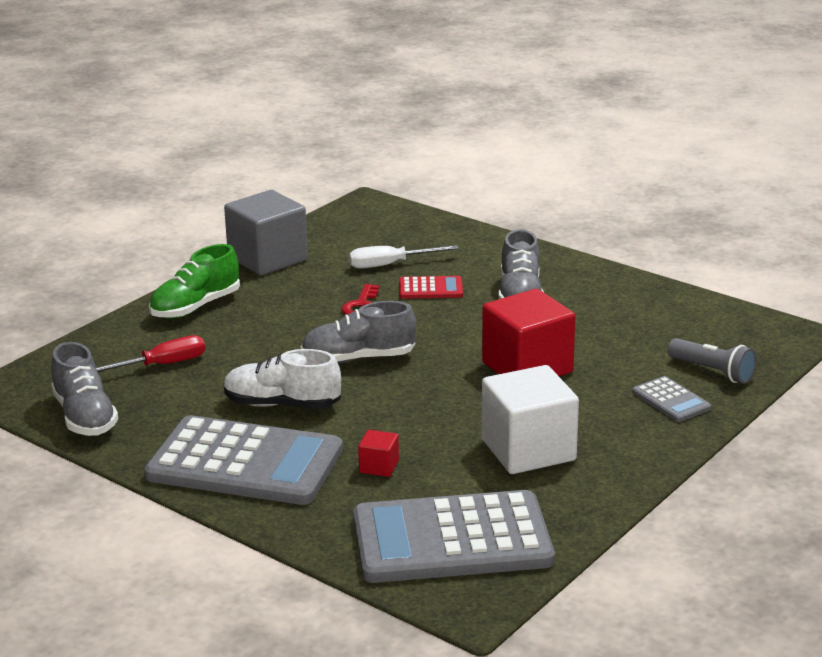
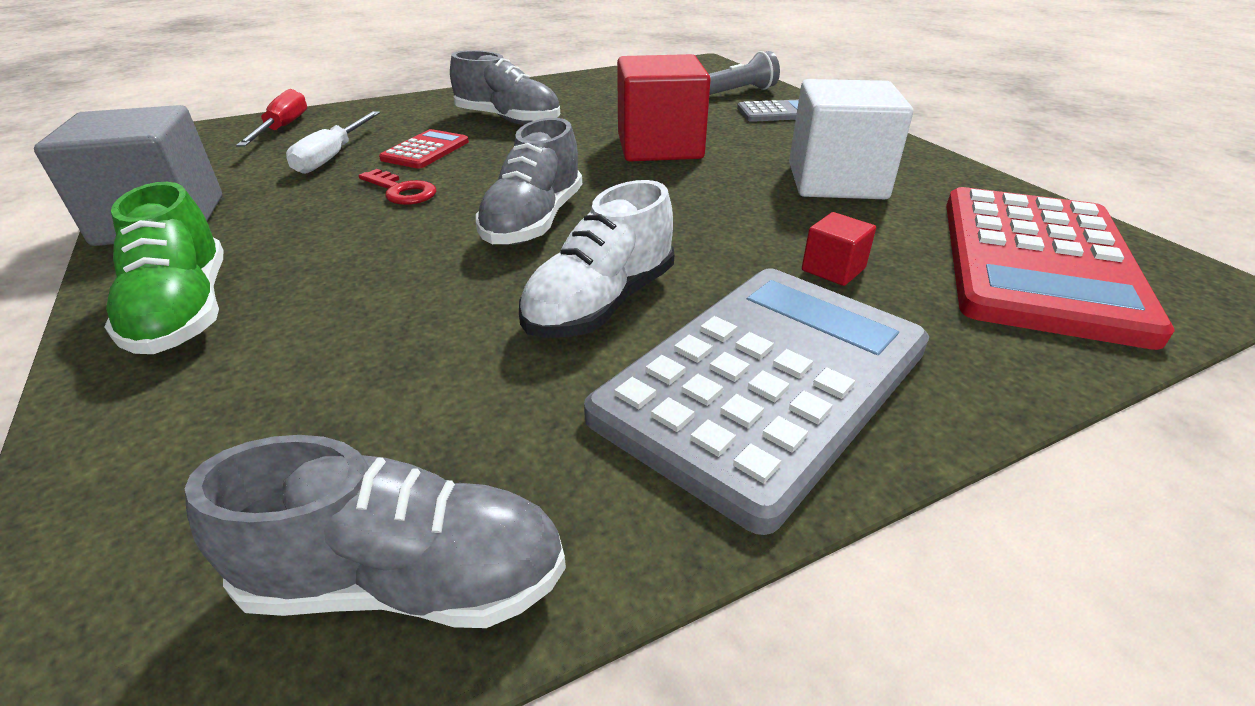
camera: 65 degrees left, 10 degrees up
(161, 365) = (326, 399): red screwdriver -> red screwdriver (283, 128)
(451, 539) = (1037, 263): grey calculator -> red calculator

